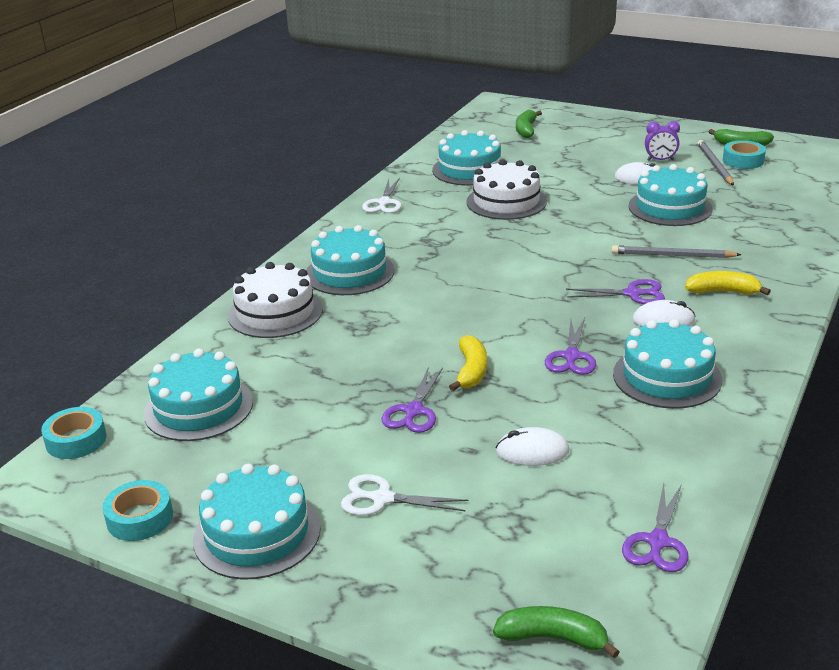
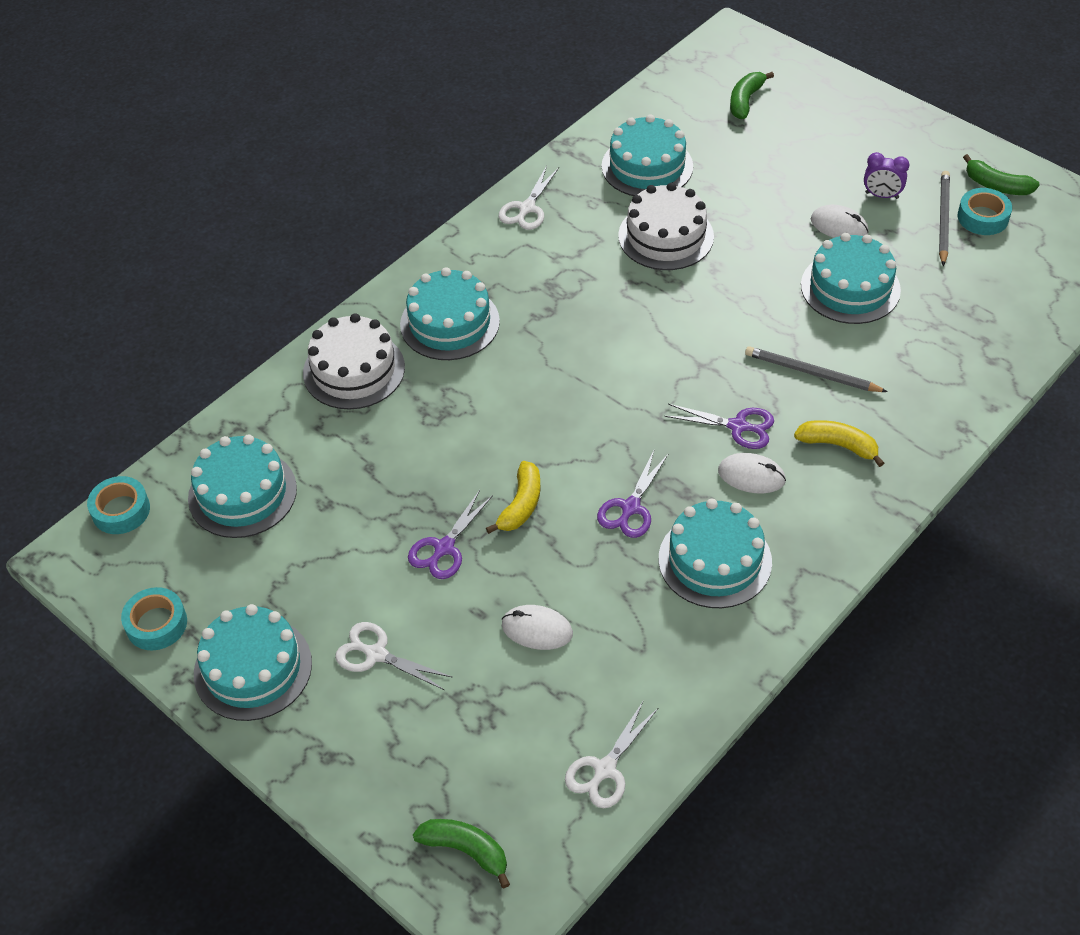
camera: 15 degrees right, 20 degrees up
(658, 542) = (604, 770): purple scissors -> white scissors

